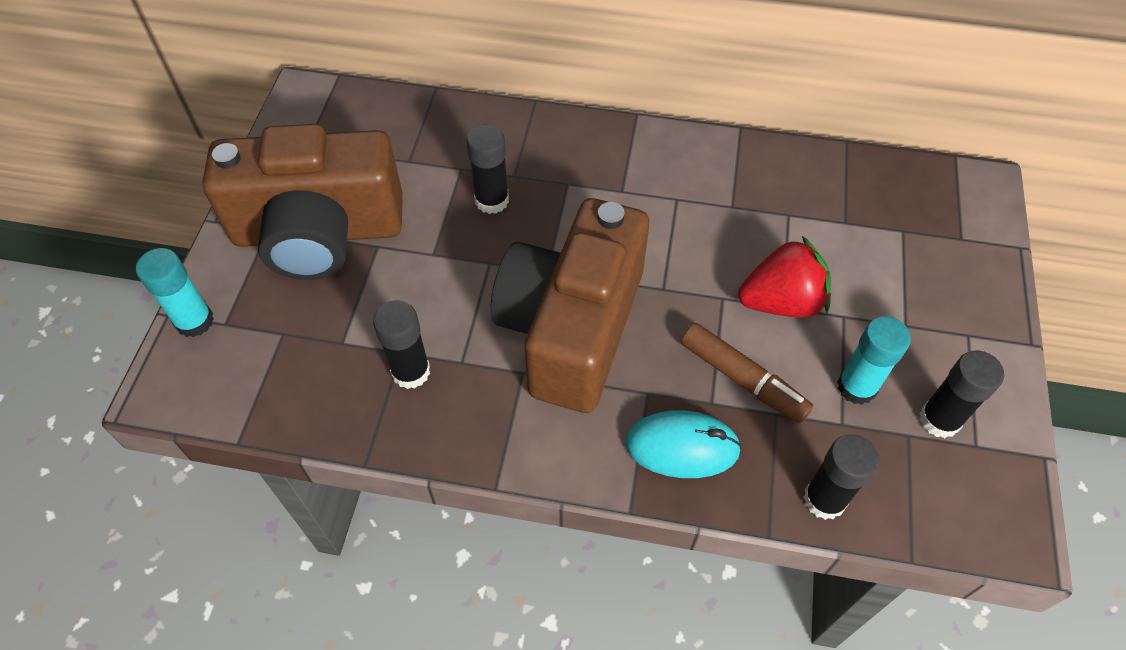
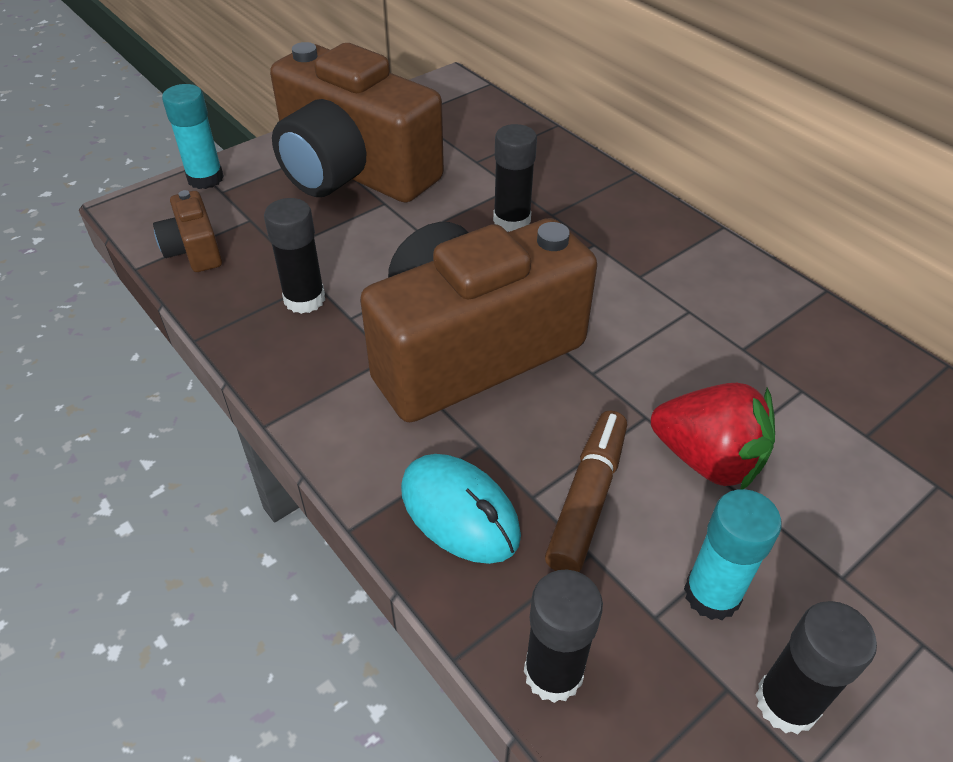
camera: 40 degrees right, 10 degrees down
(269, 392) = (194, 250): none -> brown camera
(742, 379) = (587, 498): brown marker -> brown marker turned 150 degrees counterclockwise

